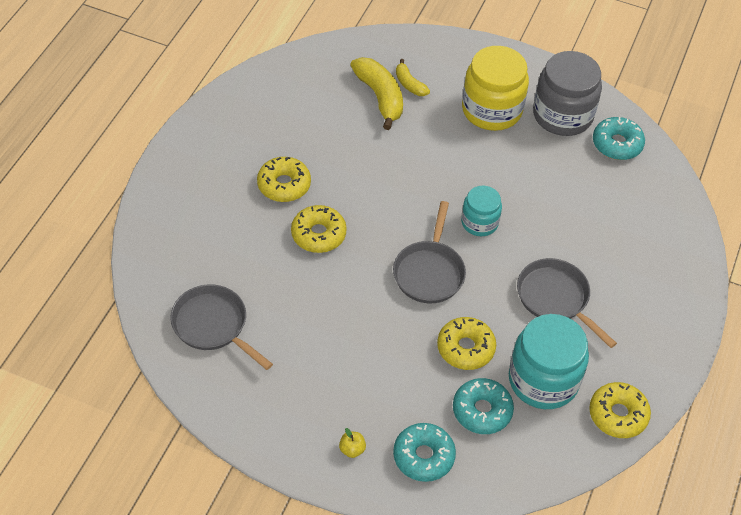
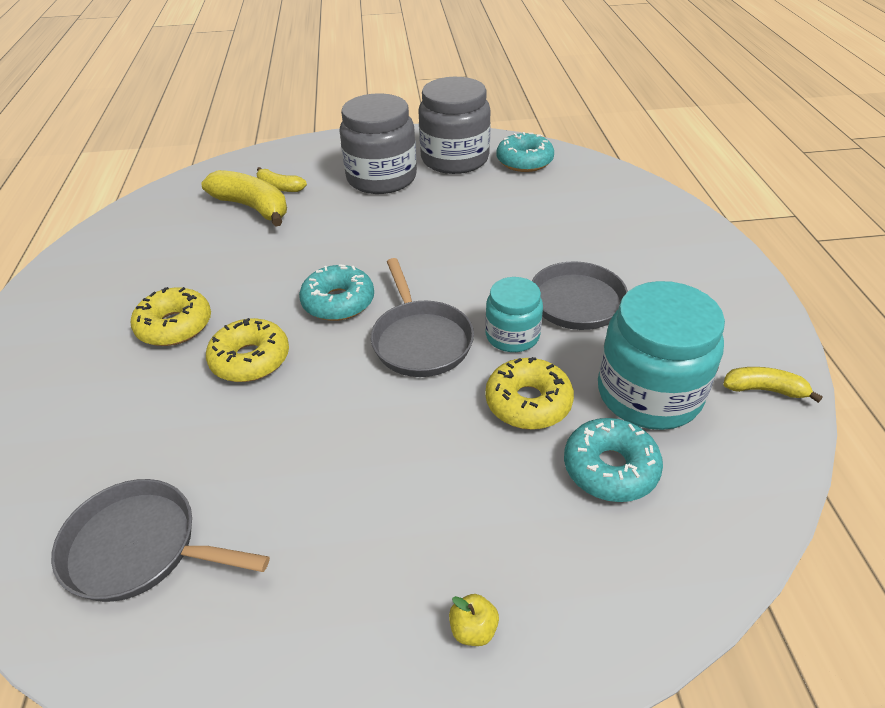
camera: 25 degrees left, 10 degrees down
(423, 456) = (585, 577): turquoise donut -> turquoise donut (338, 302)
(479, 222) = (442, 270): turquoise jar -> turquoise jar (512, 336)
(491, 110) = (381, 178): yellow jar -> grey jar
(618, 415) = (764, 390): yellow donut -> yellow banana

